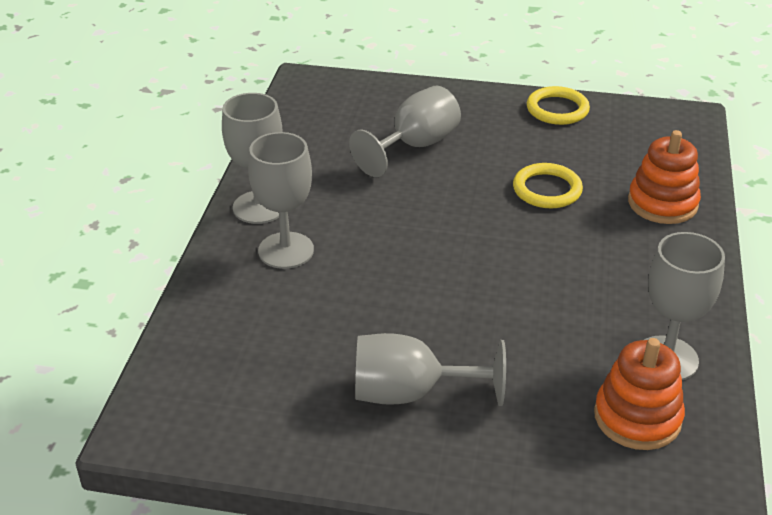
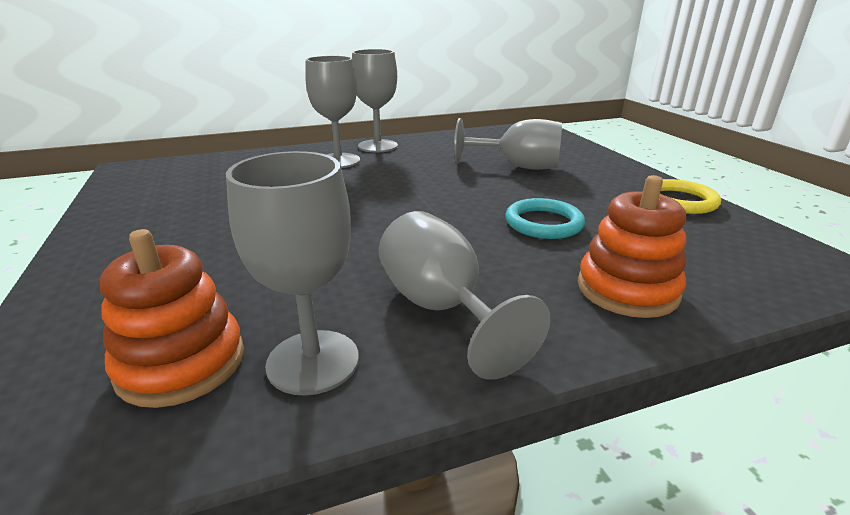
camera: 60 degrees right, 10 degrees down
(411, 393) = (188, 231): grey goblet -> grey goblet (441, 309)
(547, 189) = (543, 223): yellow ring -> turquoise ring

